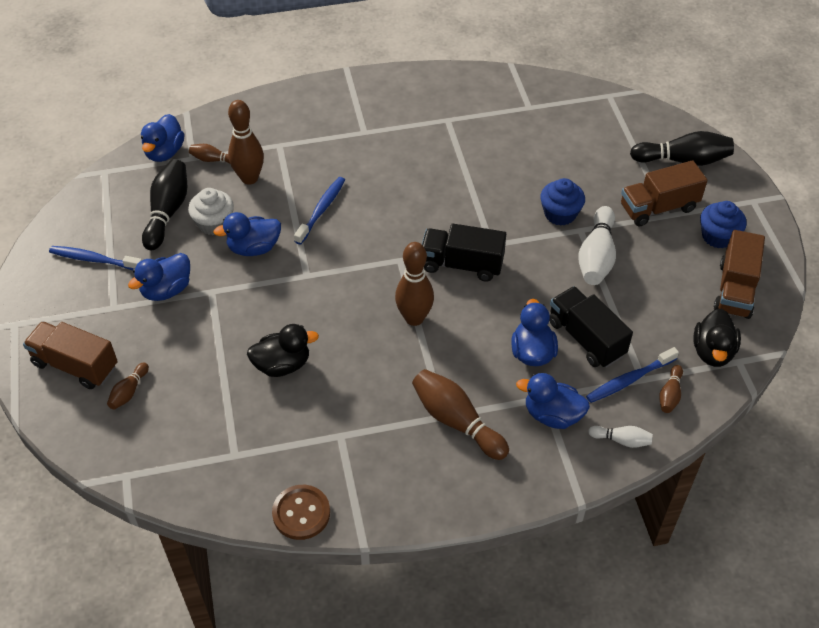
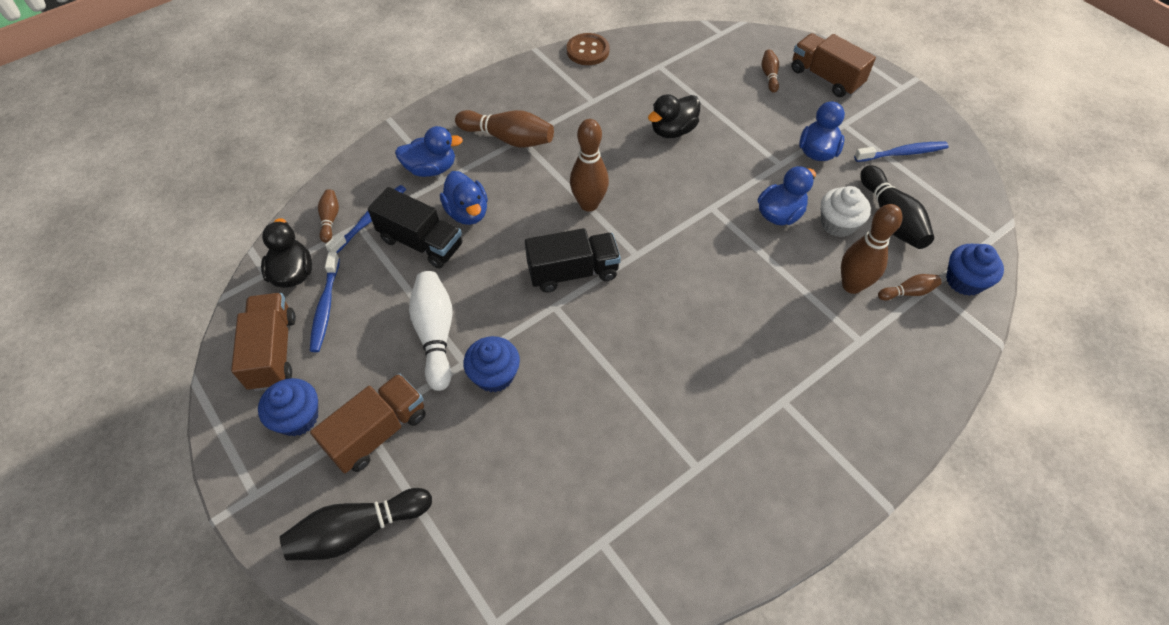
camera: 155 degrees right, 5 degrees up
(75, 365) = (825, 78): brown truck -> brown truck turned 135 degrees counterclockwise
(164, 152) = (964, 281): blue duck -> blue cupcake
(321, 210) = (750, 278): blue toothbrush -> blue toothbrush (325, 307)
(621, 440) = (366, 169): white bowling pin -> none

